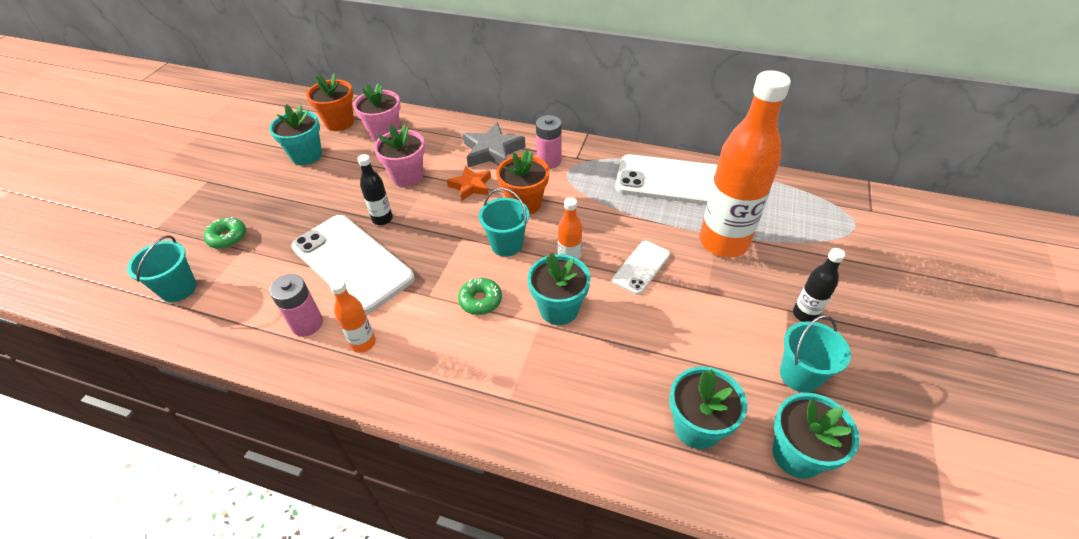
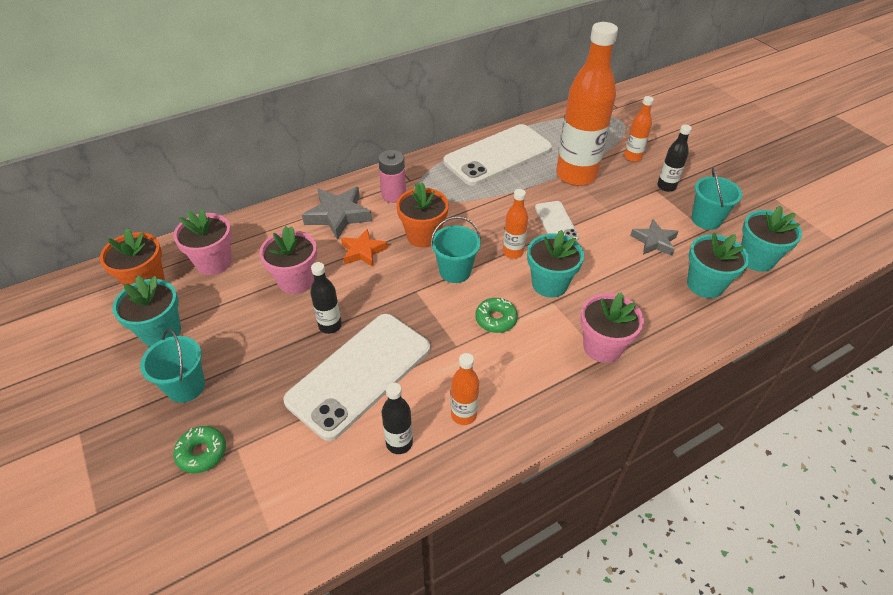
camera: 50 degrees left, 0 degrees up
(178, 289) = (229, 530): turquoise bucket -> turquoise bucket (186, 386)
(307, 324) = (399, 443): pink battery -> black bottle
(352, 262) = (359, 374): white phone -> white phone turned 45 degrees counterclockwise
(522, 390) = (602, 347): none -> pink flower pot
(708, 350) = (654, 241): none -> grey star
(811, 264) = (632, 157): none -> orange bottle

